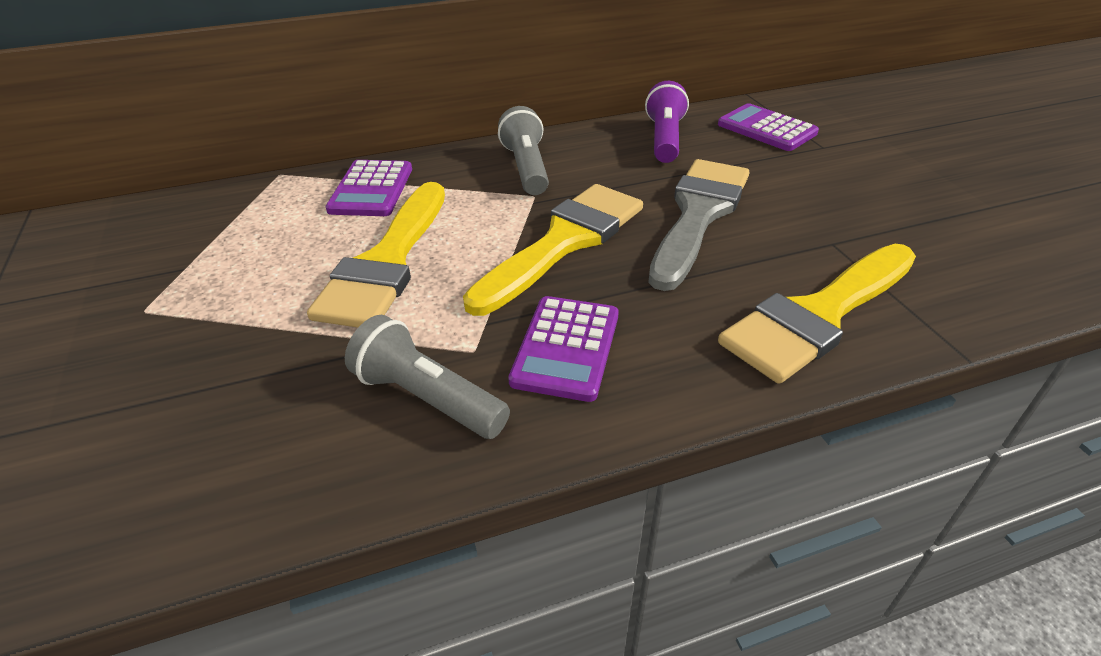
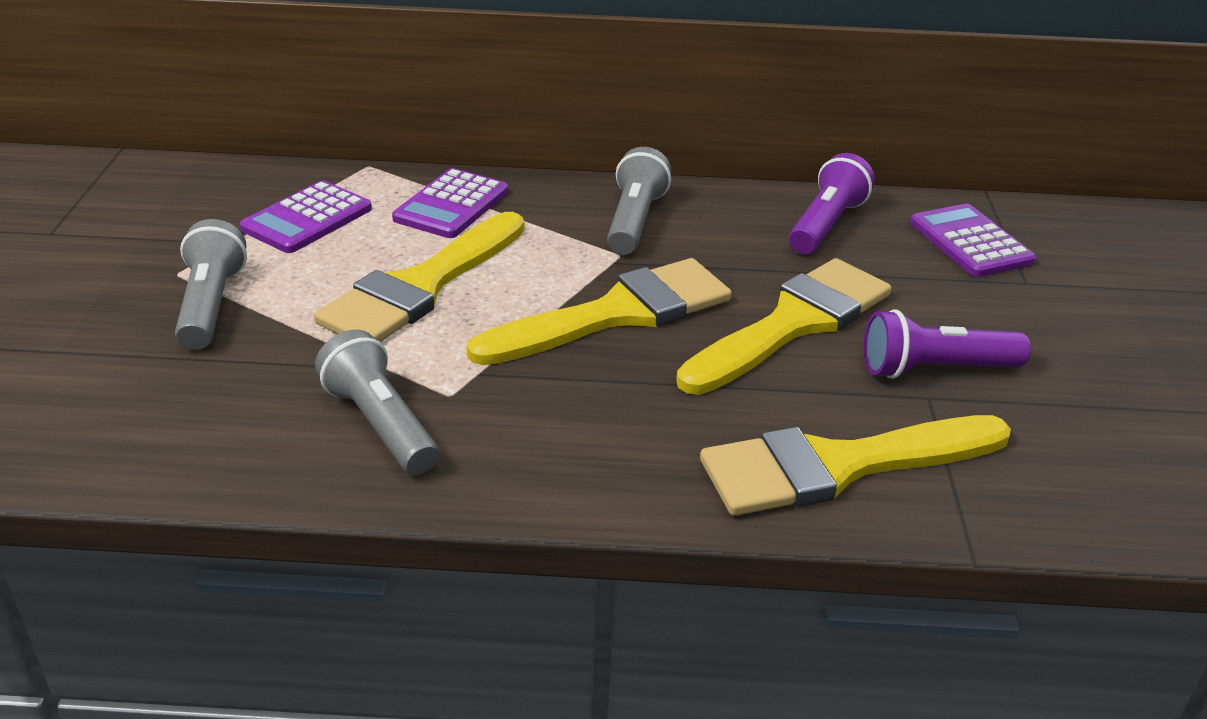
camera: 20 degrees right, 5 degrees down
(195, 331) = (211, 305): none -> grey flashlight
(566, 348) = (541, 419): purple calculator -> purple calculator (307, 219)
(698, 215) = (793, 324): grey brush -> yellow brush
(819, 222) = (934, 369): none -> purple flashlight

